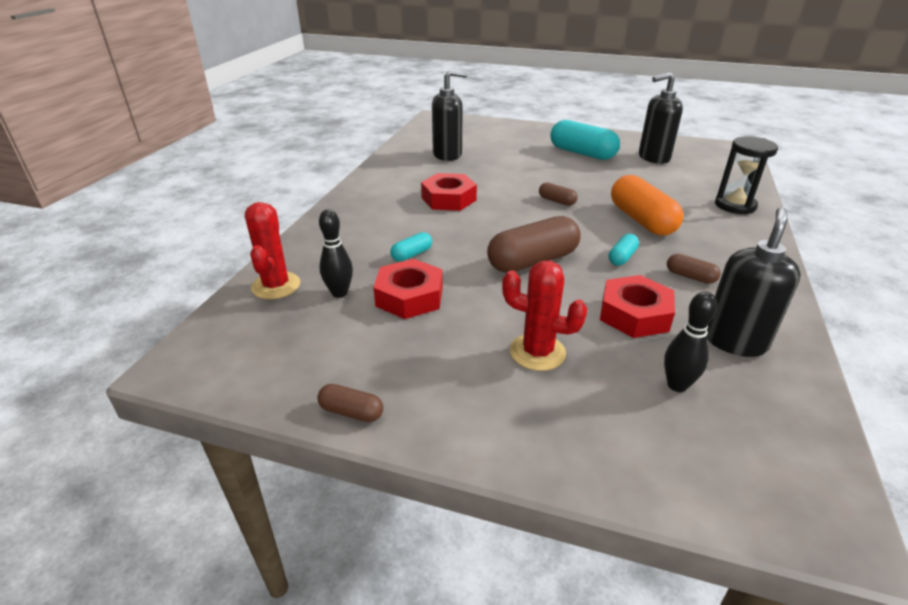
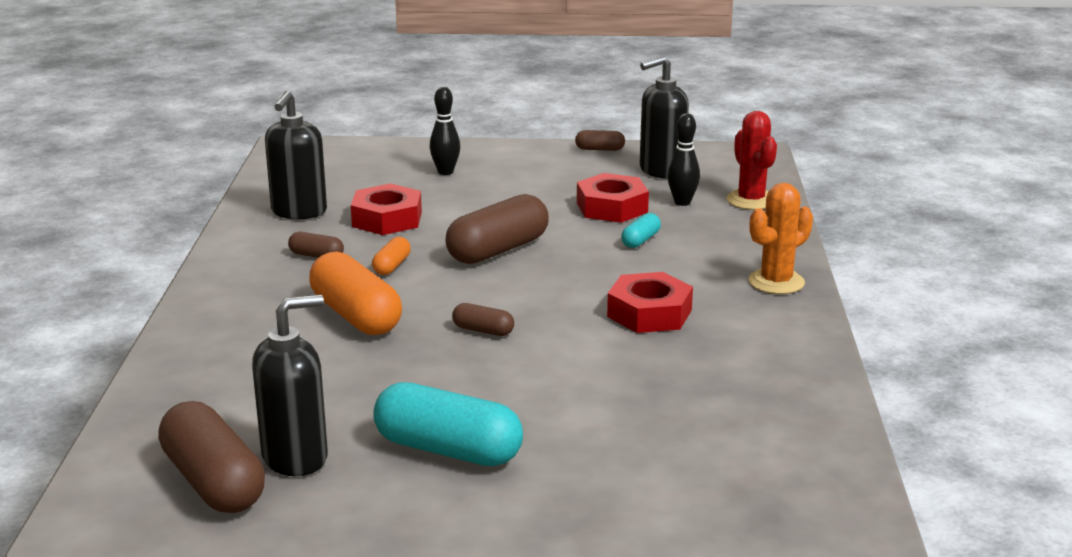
camera: 165 degrees right, 10 degrees down
(349, 208) = (776, 282): none -> orange cactus
(447, 155) = (720, 405): black soap dispenser -> black soap dispenser (661, 170)
(537, 352) = (475, 187): red cactus -> none
(622, 257) = (391, 266): turquoise capsule -> orange capsule
(677, 385) = (361, 183): black bowling pin -> black bowling pin (445, 172)
(687, 154) = (213, 482): none -> brown capsule
(735, 205) = (198, 359): black hourglass -> none

